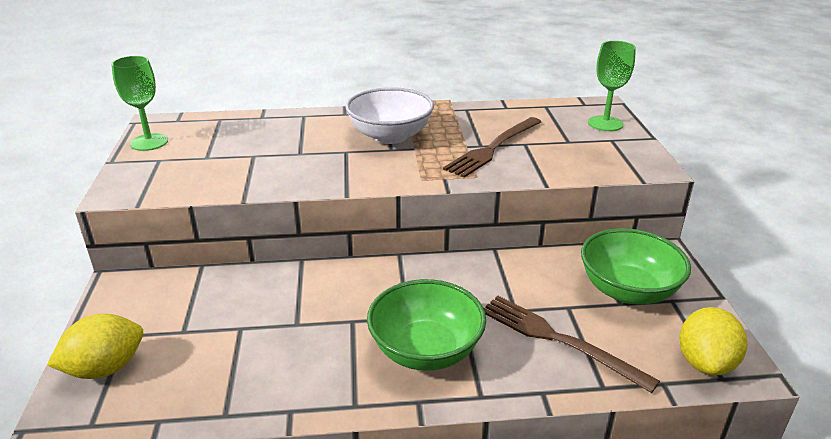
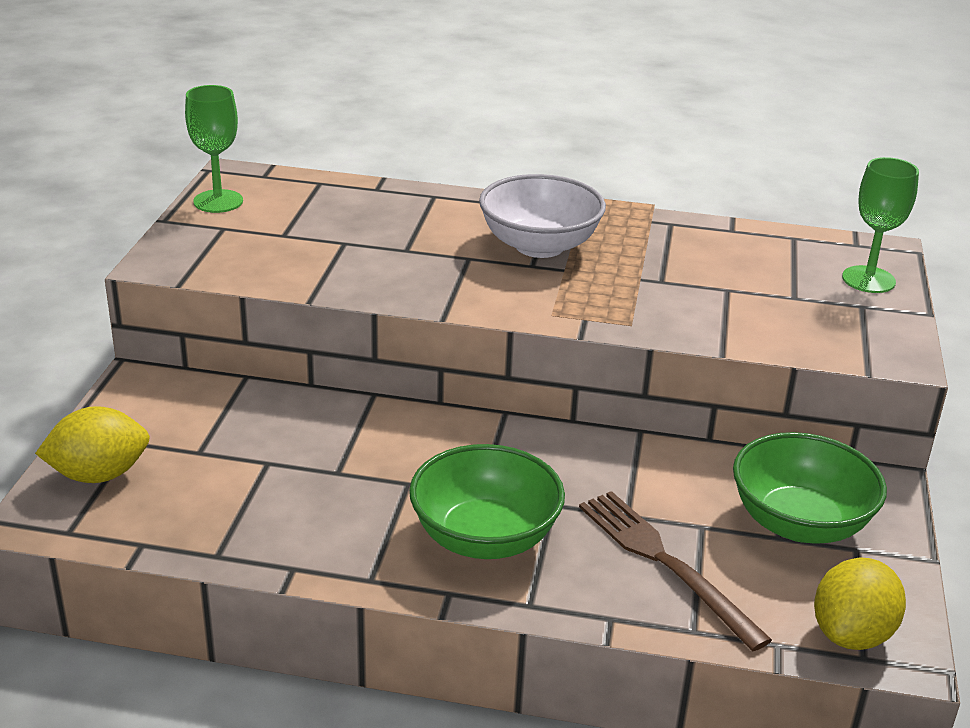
camera: 15 degrees right, 0 degrees up
(493, 148) = (676, 288): brown fork -> none

